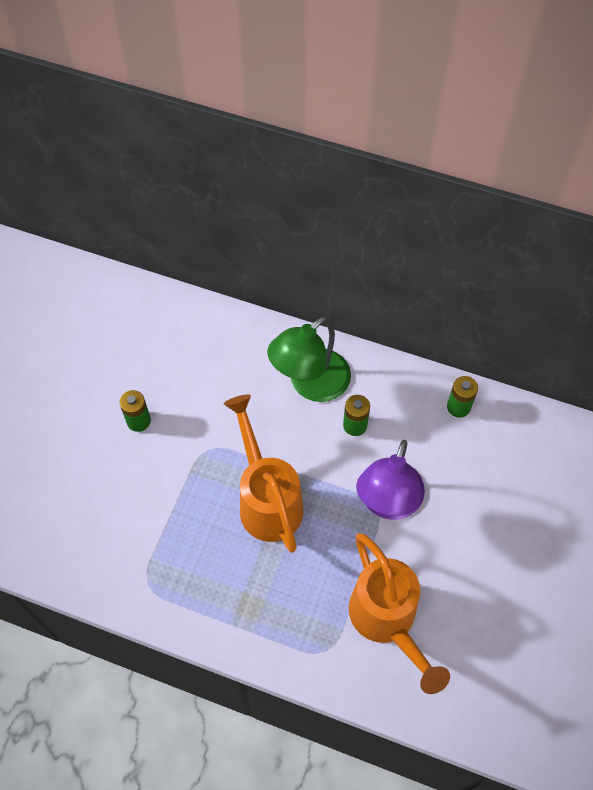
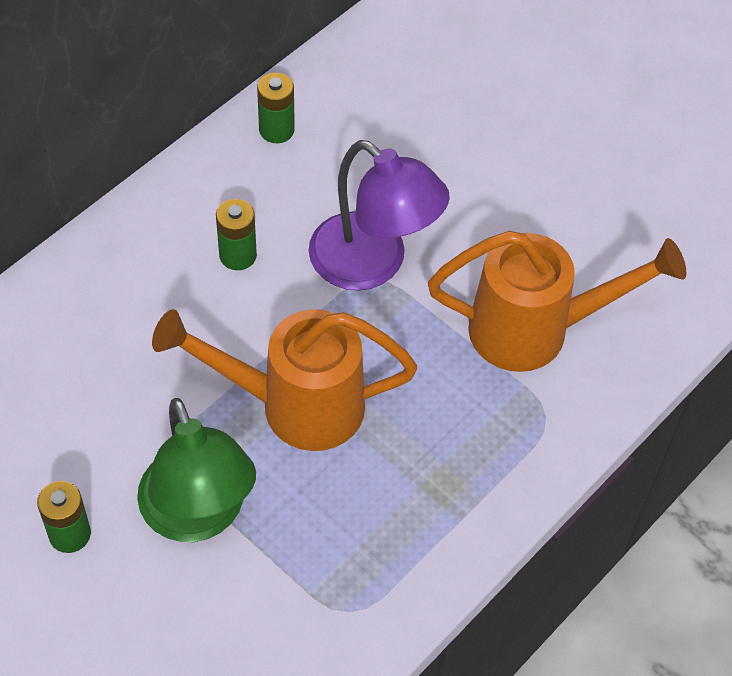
camera: 70 degrees left, 5 degrees down
(310, 384) = (142, 283): green lamp -> green lamp (199, 516)

